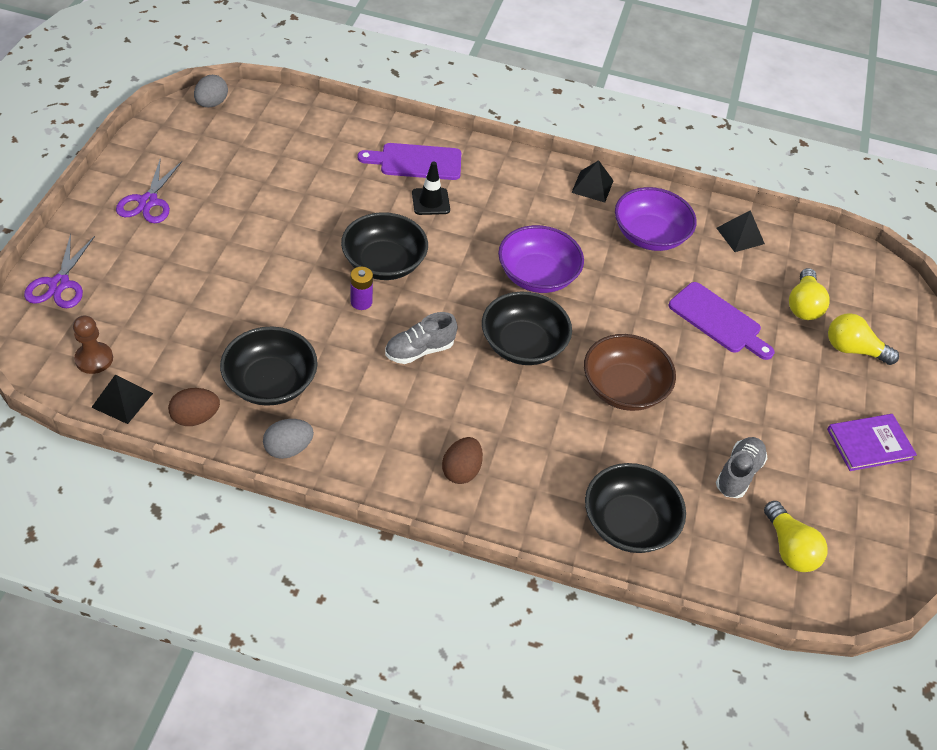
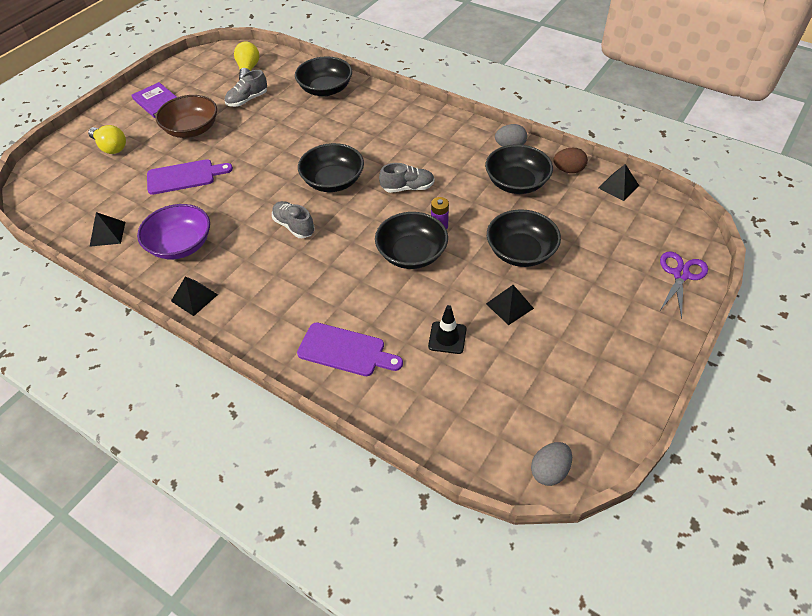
camera: 155 degrees left, 0 degrees up
(94, 359) = (642, 214): brown pawn -> none
(148, 202) = (614, 344): purple scissors -> none
(254, 284) = (520, 252): none -> black bowl
(260, 223) = (509, 306): none -> black pyramid
(430, 201) = (350, 304): black traffic cone -> black traffic cone (447, 338)
(461, 470) = (407, 122): brown egg -> none
(537, 275) = (294, 226): purple bowl -> grey shoe
(623, 388) = (282, 148): brown bowl -> brown bowl (192, 129)
(718, 320) = (184, 177): purple cutting board -> purple cutting board turned 105 degrees clockwise
(803, 305) = (114, 177): yellow light bulb -> none
(869, 444) = (157, 102): purple book -> purple book turned 45 degrees clockwise

